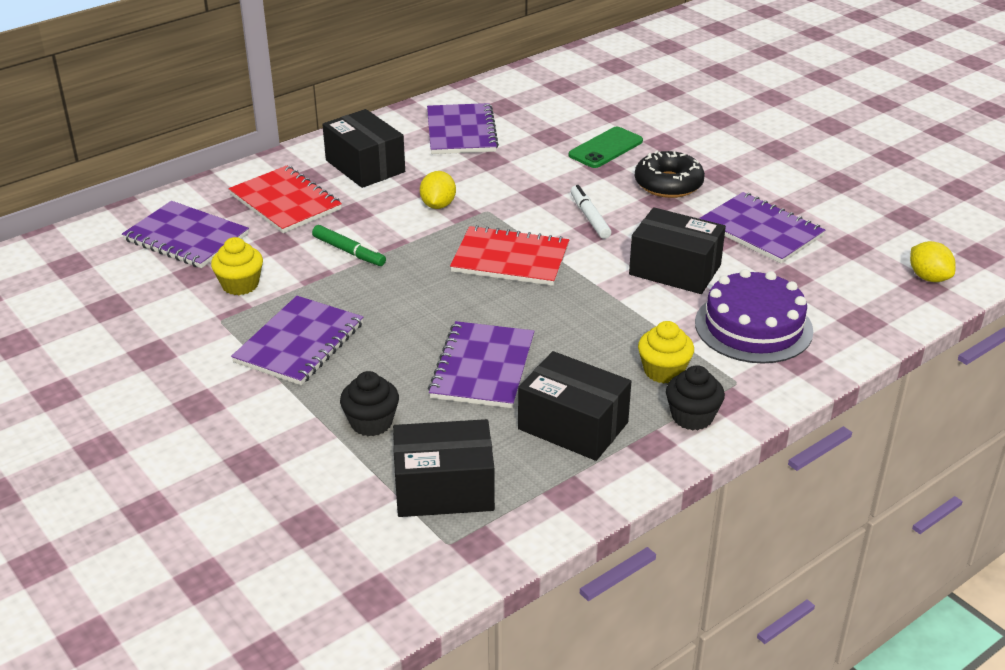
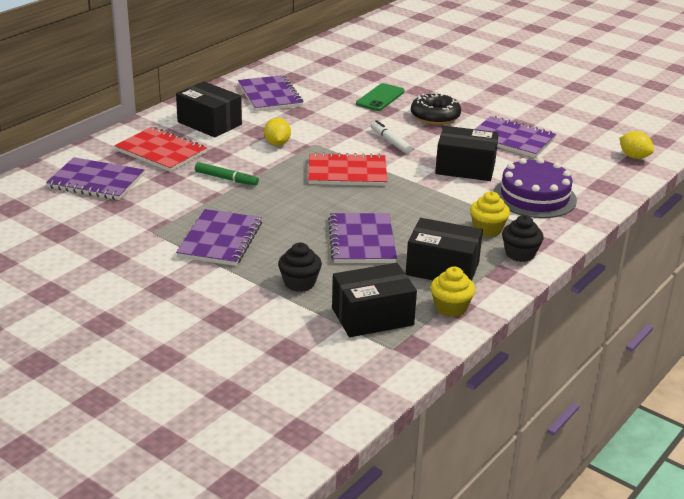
camera: 15 degrees left, 5 degrees down
(240, 285) = (155, 208): yellow cupcake -> yellow cupcake (451, 308)

